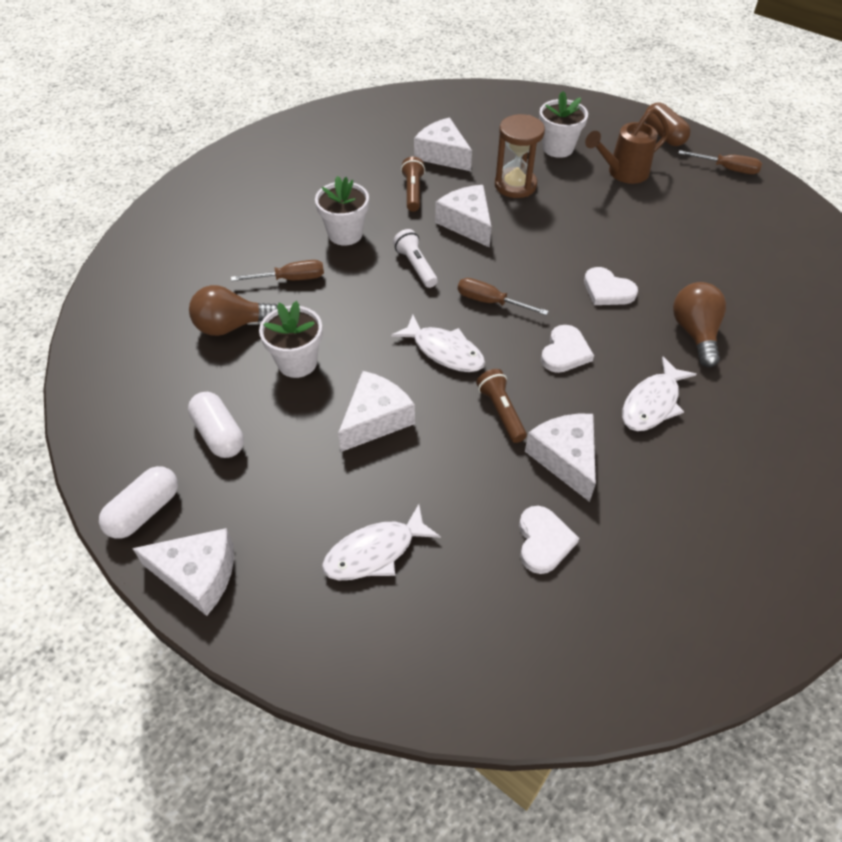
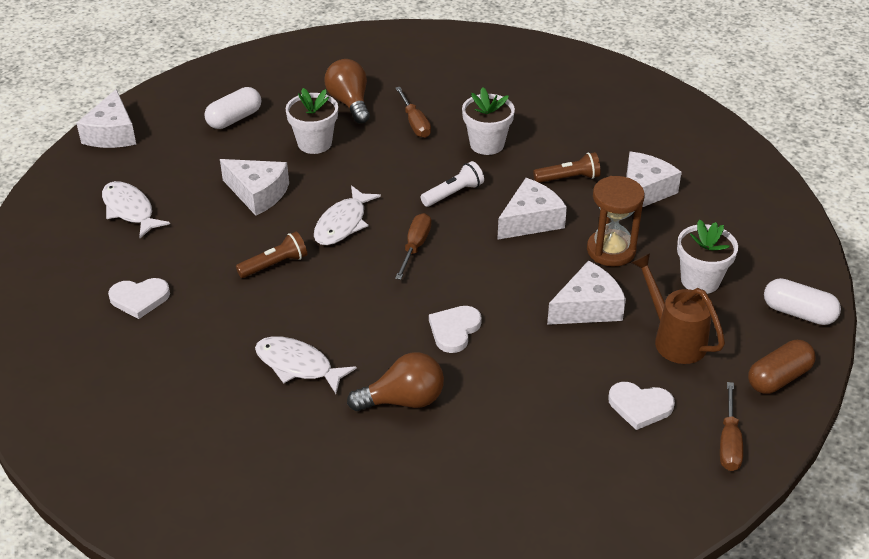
camera: 80 degrees right, 10 degrees down
(144, 511) = (163, 101): white capsule -> white capsule (798, 313)
(565, 352) = (356, 302): white heart -> white heart (640, 406)
(565, 458) = (225, 308): white cheese -> white cheese (587, 307)

